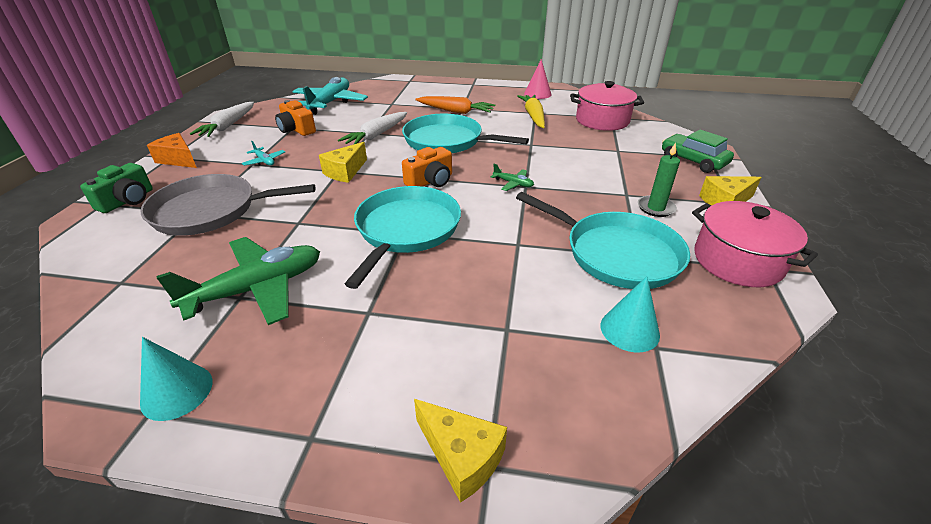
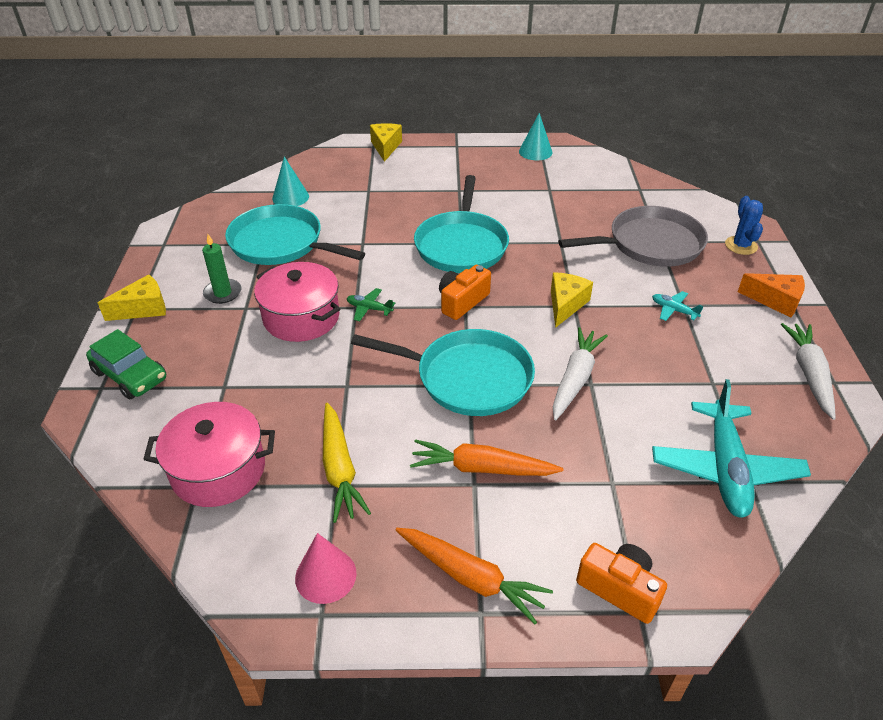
camera: 170 degrees right, 5 degrees up
(127, 201) = (741, 245): green camera -> blue cactus
(257, 289) = (542, 194): green plane -> none
(296, 130) = (701, 377): orange camera -> orange camera (619, 588)
(461, 456) = (385, 147): yellow cheese -> yellow cheese turned 60 degrees clockwise
(474, 89) = (471, 578): none -> orange carrot
(737, 261) = (183, 247): pink pot -> pink pot (301, 317)

